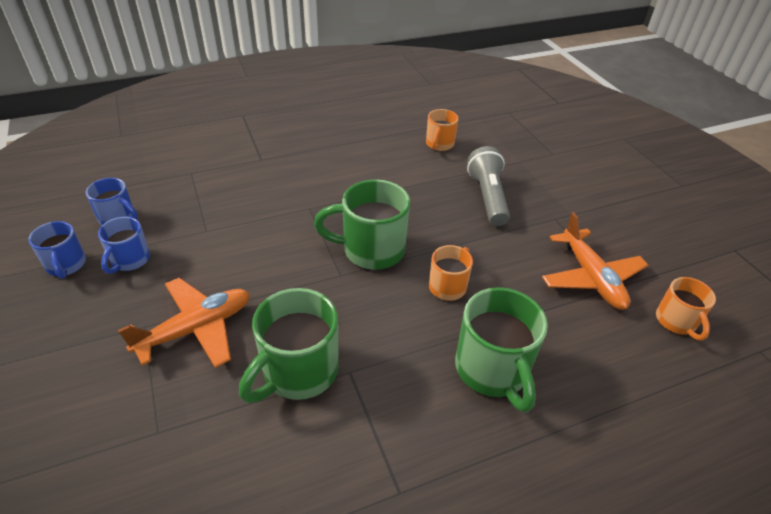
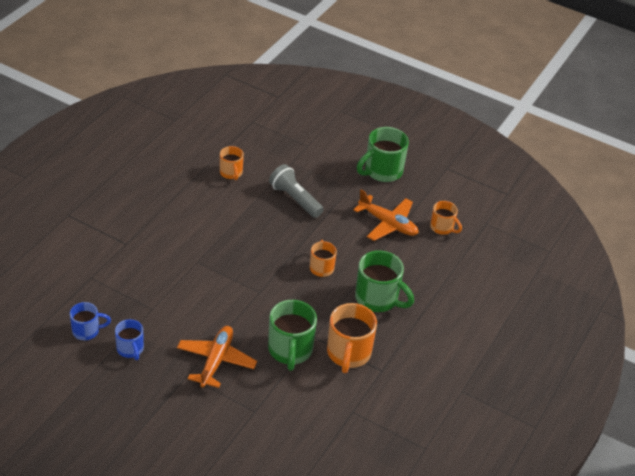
camera: 40 degrees left, 0 degrees up
(66, 265) = (96, 373): blue mug -> none
(371, 250) = (261, 269): green mug -> green mug (382, 171)
(373, 429) = (348, 354): none -> orange mug

